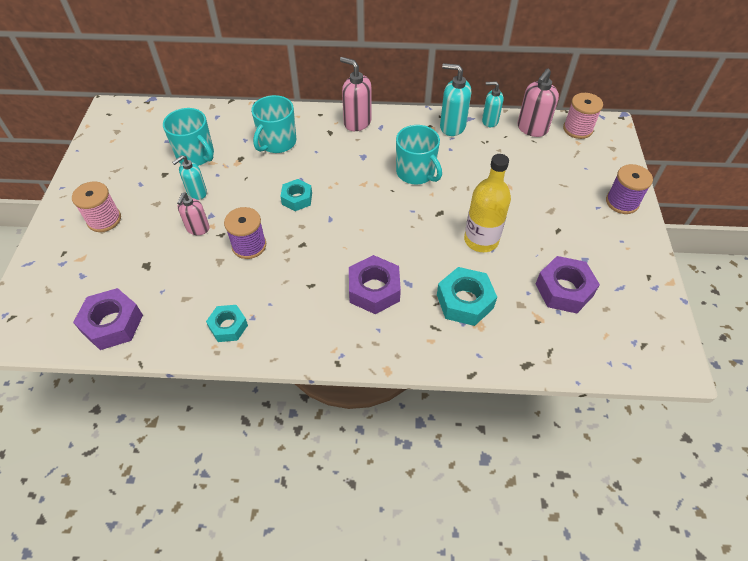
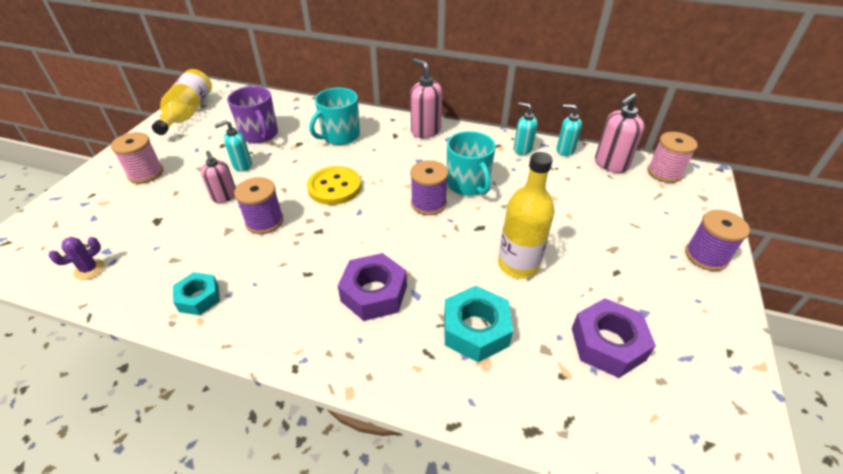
camera: 15 degrees right, 10 degrees down
(105, 143) = (188, 113): none -> yellow bottle
(112, 324) = (89, 269): purple nut -> purple cactus
(196, 155) = (259, 134): turquoise mug -> purple mug
(198, 228) = (224, 196): pink soap dispenser -> pink soap dispenser turned 60 degrees counterclockwise
(297, 199) = (334, 187): turquoise nut -> yellow button
(388, 198) = (428, 203): none -> purple spool
(452, 126) = (522, 149): turquoise soap dispenser -> turquoise soap dispenser, size x0.66

